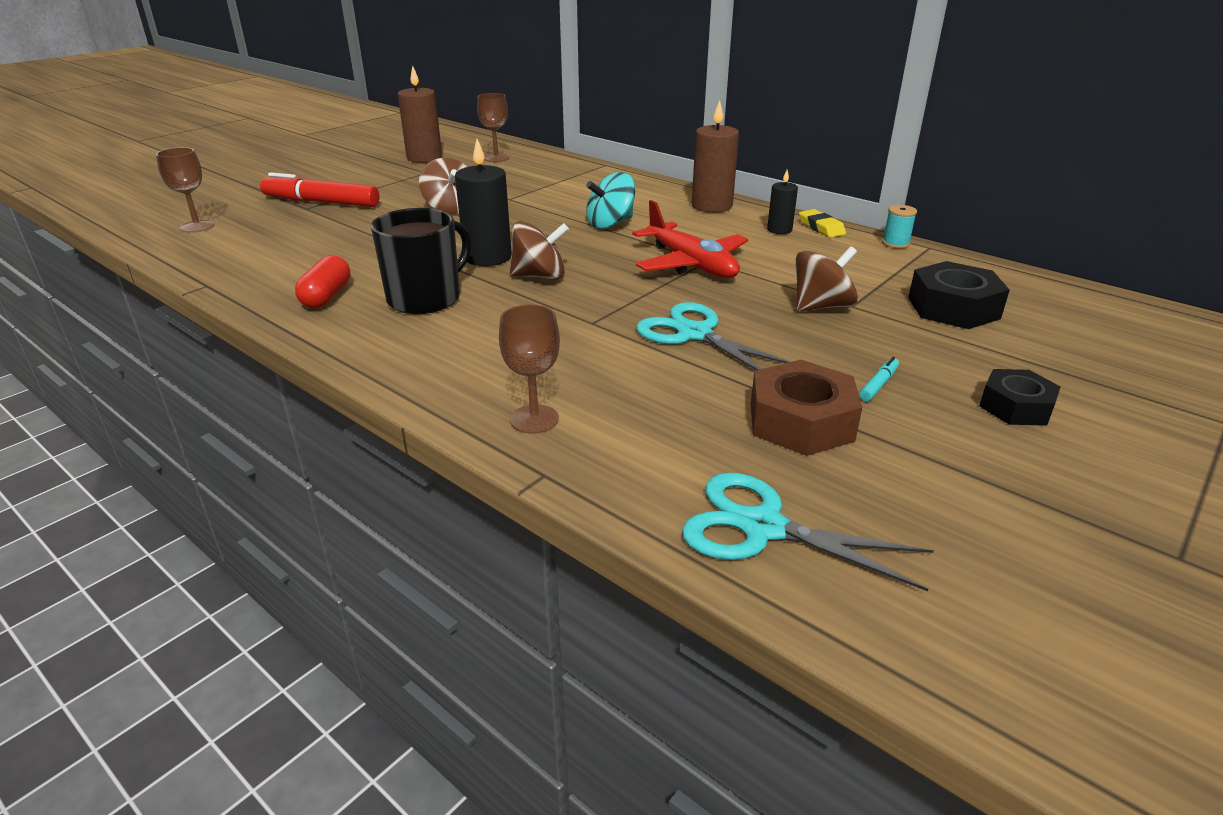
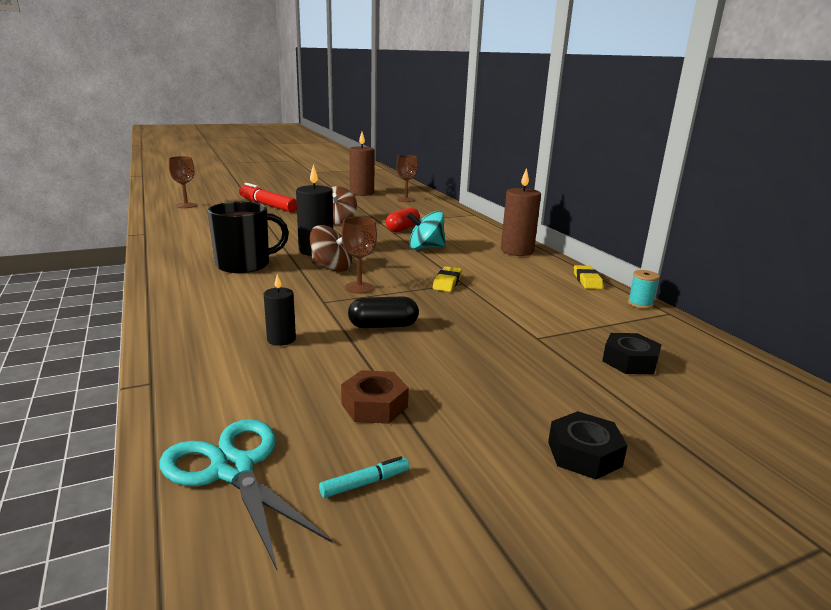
camera: 25 degrees right, 10 degrees down
(326, 296) = (193, 252): red capsule -> red capsule (402, 229)
(534, 419) = (197, 348): brown goblet -> brown goblet (359, 288)
(691, 264) = (447, 282): red plane -> yellow eraser
(695, 334) = (383, 326): turquoise scissors -> black capsule
(779, 230) = (549, 275): black candle -> black candle (281, 339)
(801, 421) = (374, 405): brown nut -> brown nut, size x0.66
(821, 306) = (509, 332): brown spinning top -> none
(878, 384) = (478, 398): turquoise marker -> turquoise marker (365, 483)
(953, 308) = (630, 361): black nut -> black nut, size x0.66

